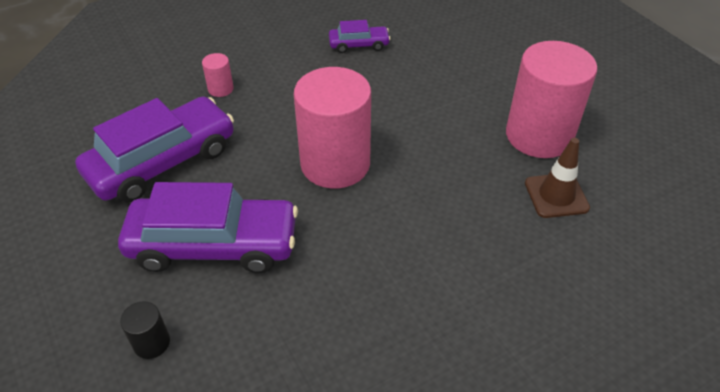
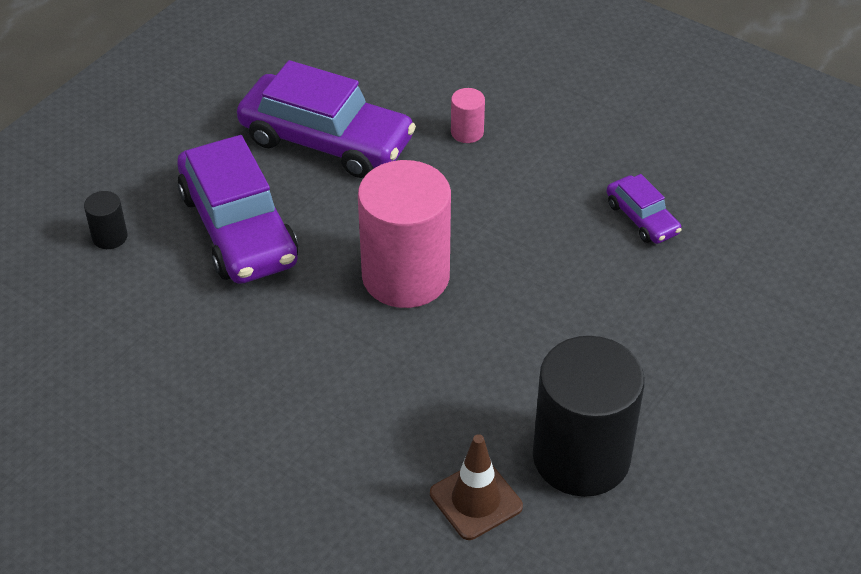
camera: 65 degrees right, 0 degrees up
(539, 135) = (581, 457): pink cylinder -> black cylinder

